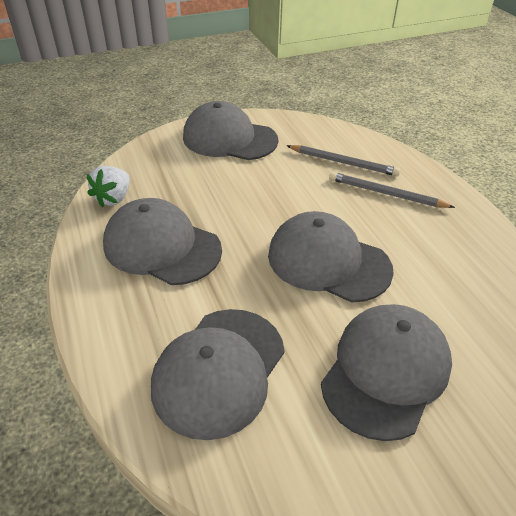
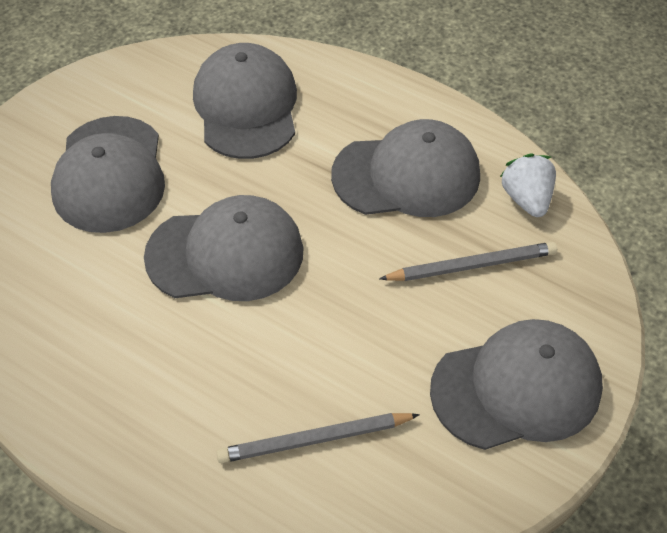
camera: 145 degrees right, 10 degrees up
(386, 194) = (216, 407): grey pencil -> grey pencil (471, 265)

